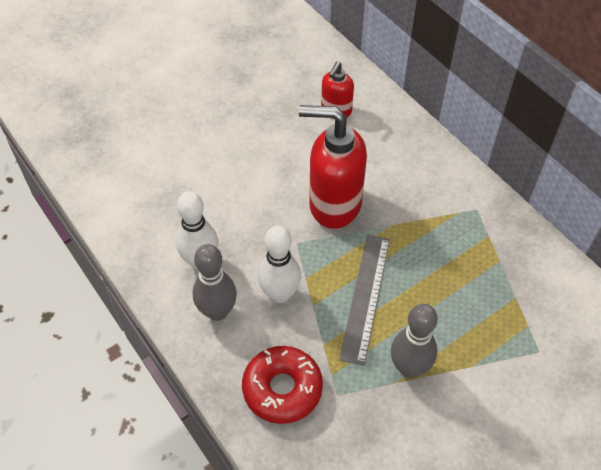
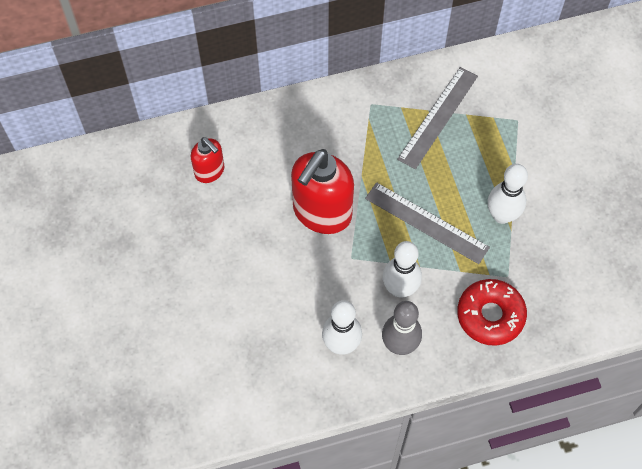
camera: 70 degrees left, 10 degrees up
(409, 367) = (502, 215): grey bowling pin -> white bowling pin
(496, 272) = (438, 117): none -> grey ruler

